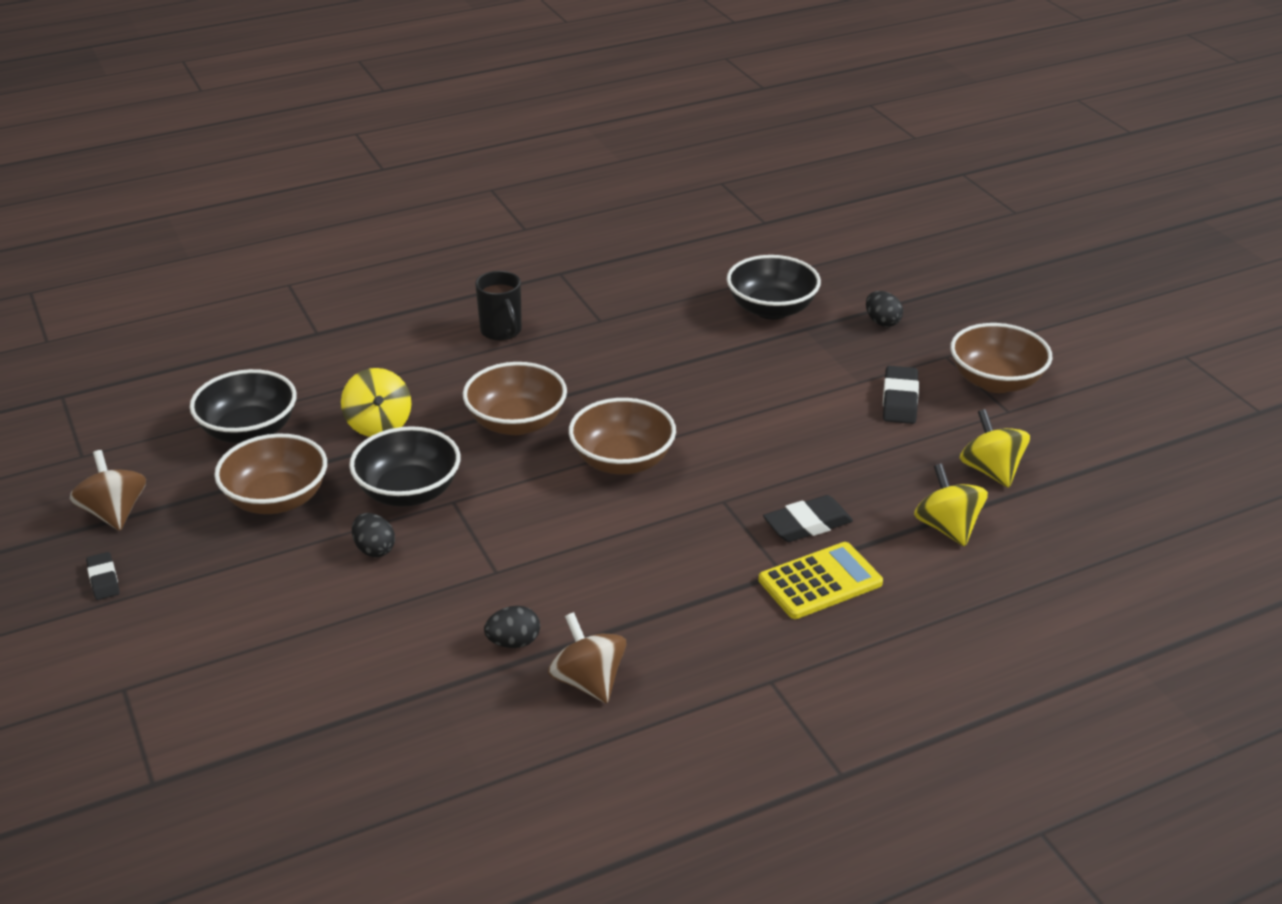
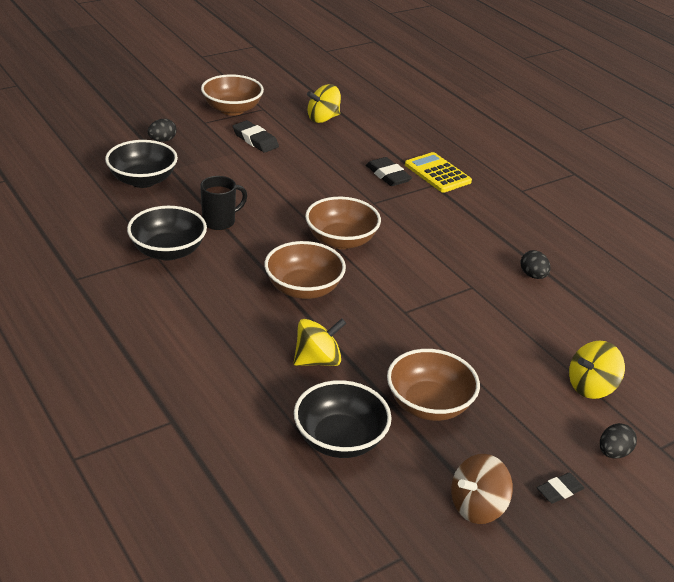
camera: 100 degrees left, 0 degrees up
(374, 549) = (469, 343): black egg -> black egg (613, 453)
(408, 492) = (400, 334): black bowl -> black bowl (168, 251)
(501, 331) = (172, 305): black mug -> black mug (220, 222)
(588, 681) = (551, 247): brown spinning top -> none
(900, 400) = (255, 140): black eraser -> black eraser turned 45 degrees clockwise
(947, 527) = (378, 134): yellow spinning top -> yellow spinning top (591, 387)

